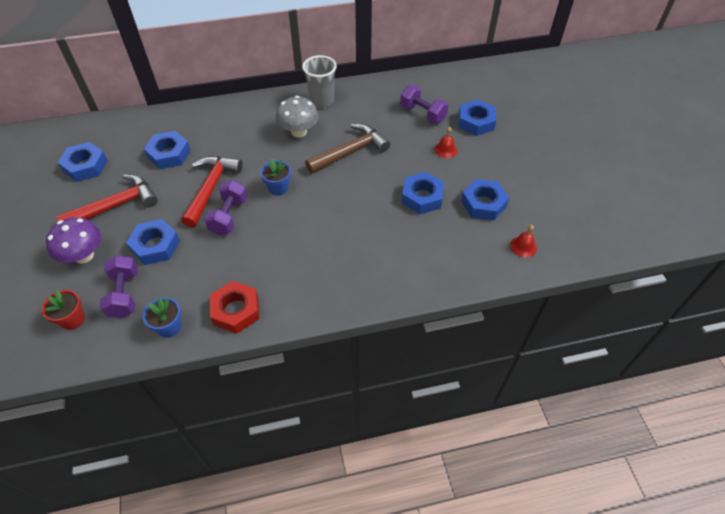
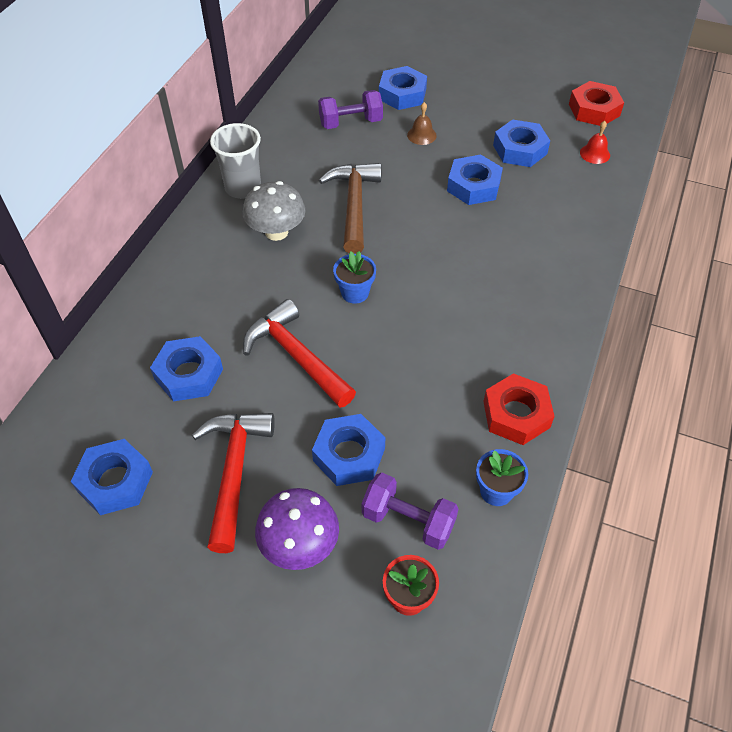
camera: 55 degrees left, 0 degrees up
(229, 216) = (361, 359): purple dumbbell -> none
(445, 150) = (421, 135): red bell -> brown bell
(573, 225) = (594, 110): none -> red nut

